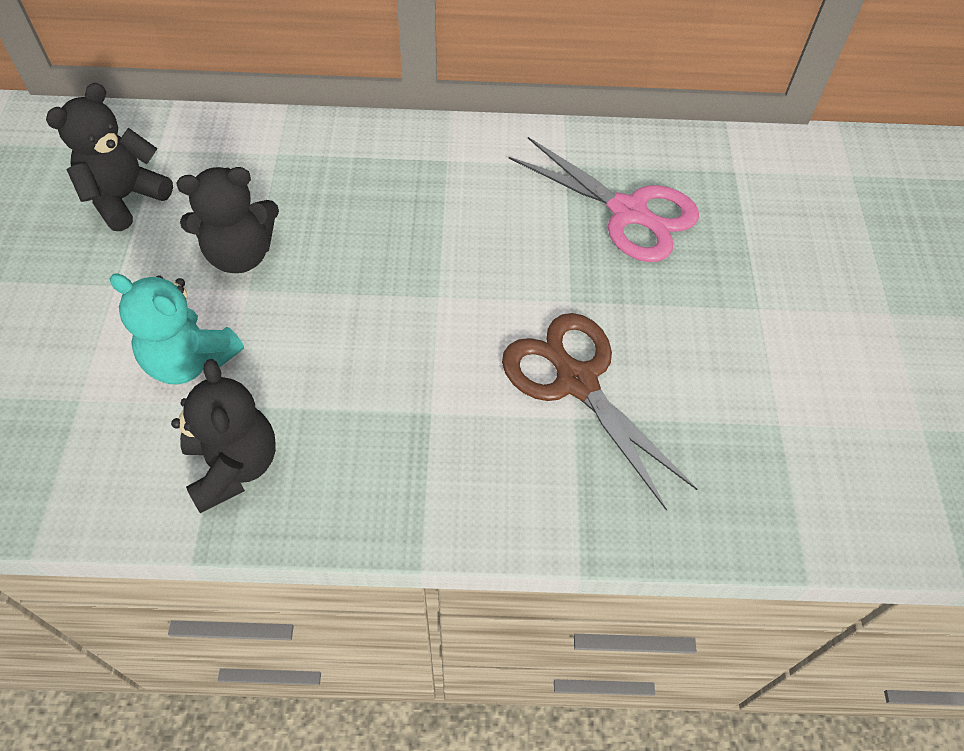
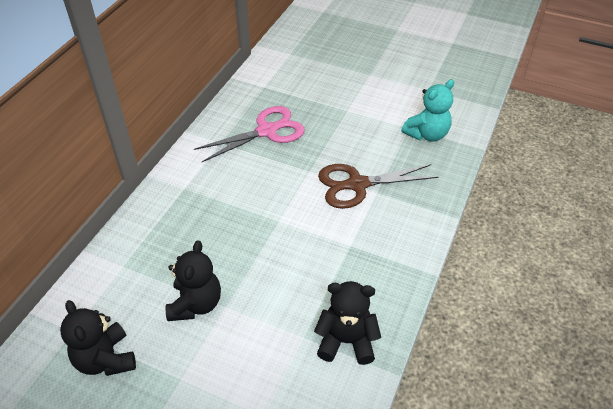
camera: 65 degrees left, 10 degrees down
(190, 360) = (263, 348): turquoise teddy bear -> turquoise teddy bear (427, 134)

